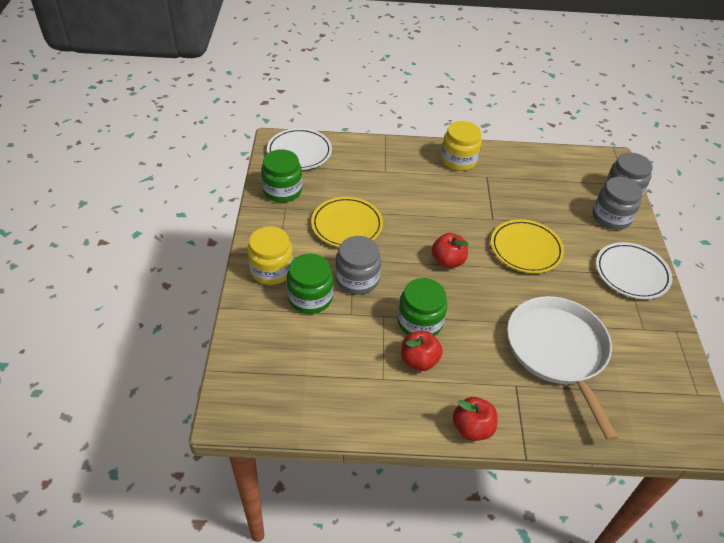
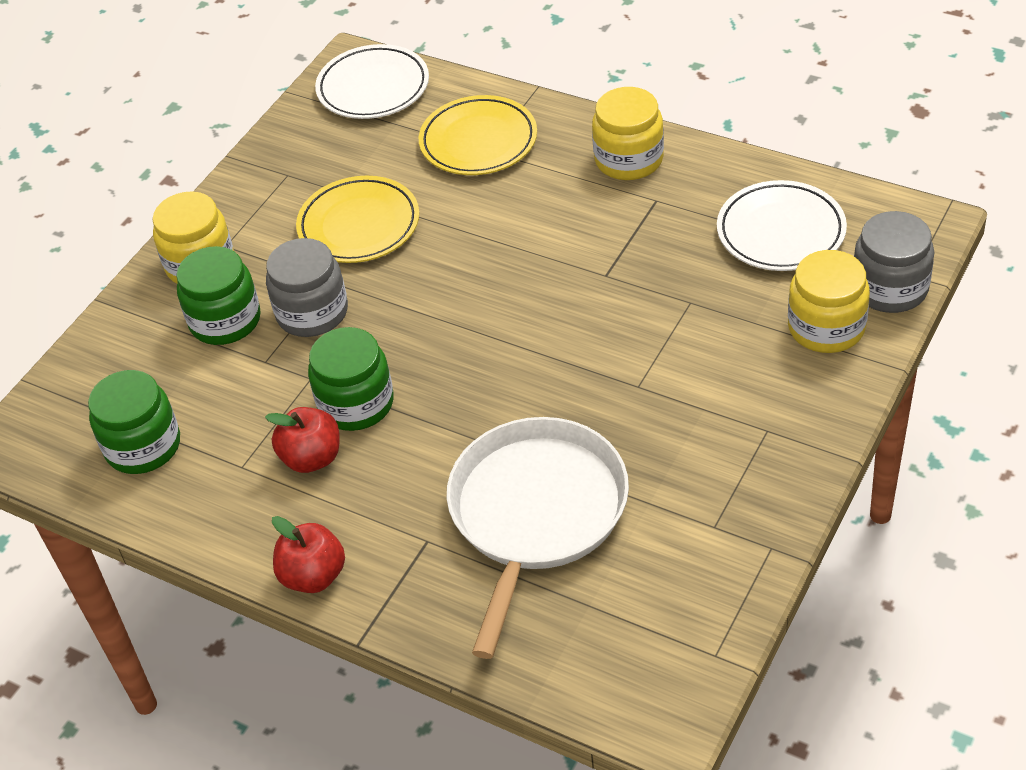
camera: 35 degrees right, 0 degrees up
(282, 190) = (302, 145): green jar -> green jar (143, 446)
(448, 261) = (473, 323): red apple -> none
(525, 249) = (620, 340): yellow plate -> yellow plate (478, 141)
(611, 217) = (826, 327): grey jar -> yellow jar
(631, 273) = (776, 432): white plate -> white plate (781, 232)

